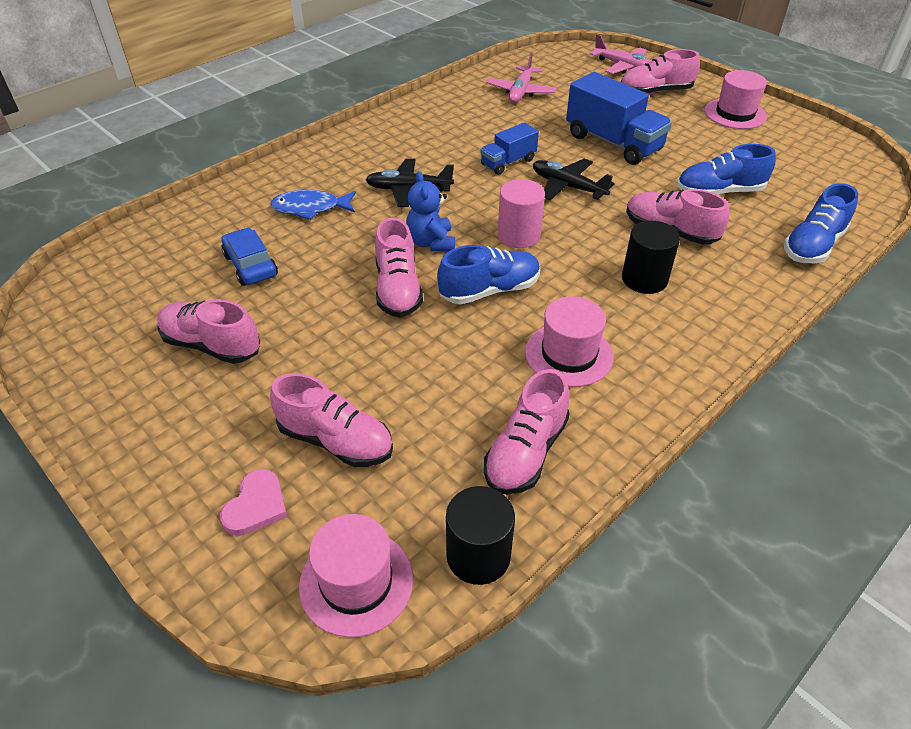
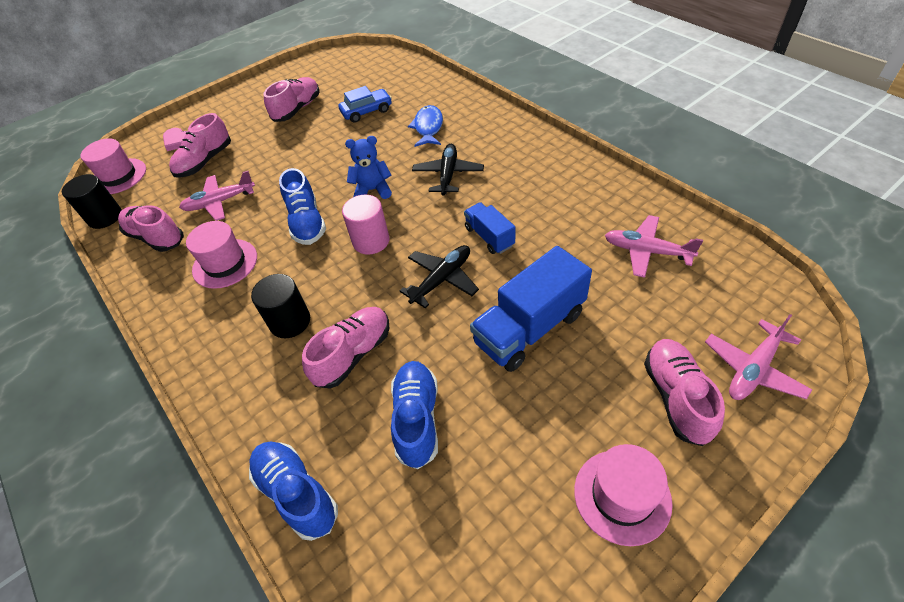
camera: 100 degrees right, 5 degrees up
(398, 289) = (323, 176): pink shoe -> none
(446, 391) = (220, 202): none -> pink plane

